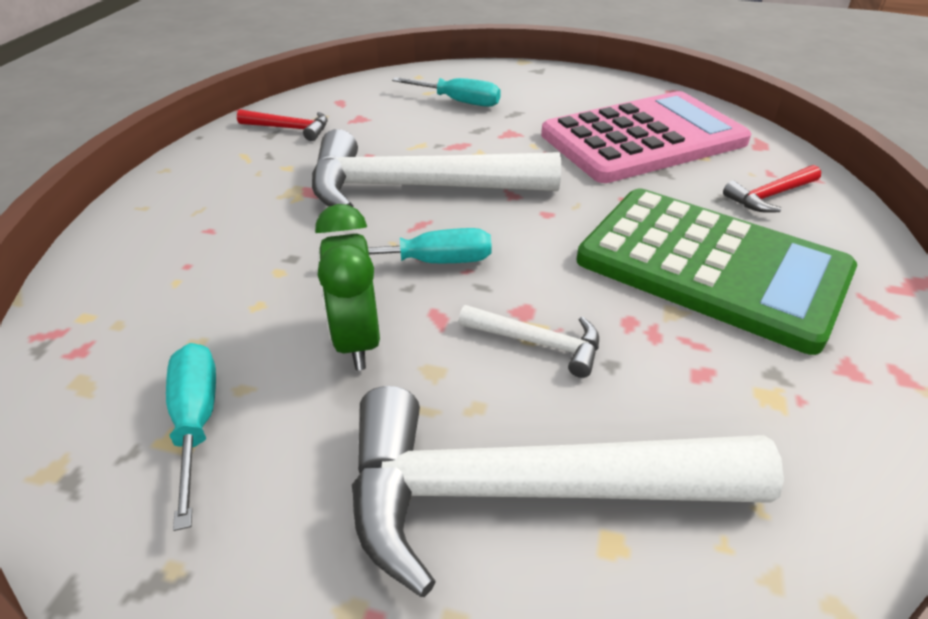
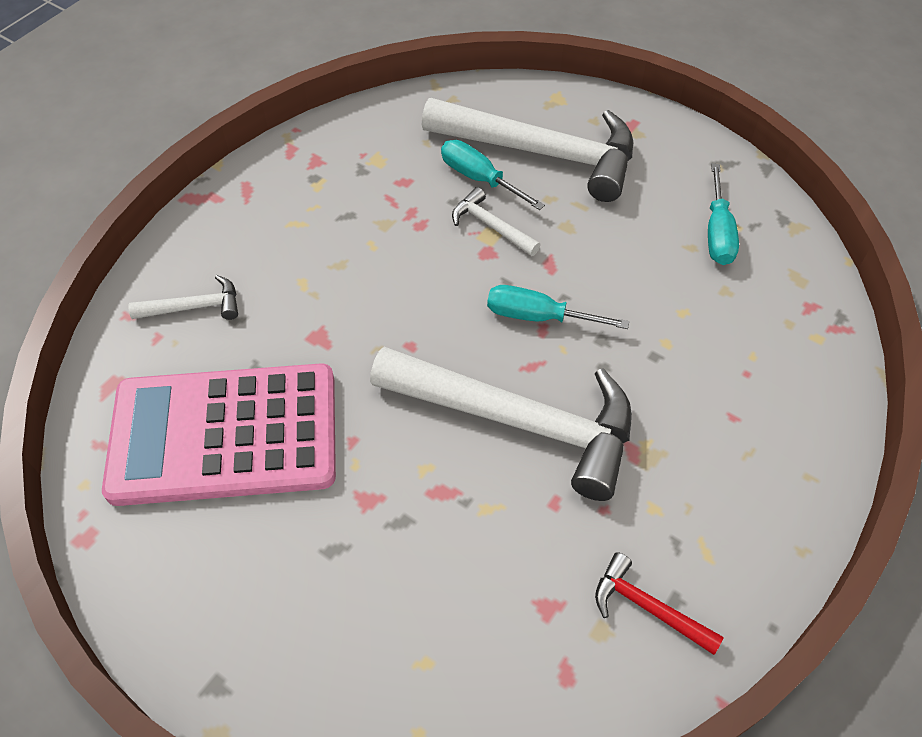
camera: 160 degrees left, 15 degrees up
(357, 341) = (612, 260): green clock -> none
(458, 102) = (393, 611): turquoise screwdriver -> turquoise screwdriver (479, 179)
(711, 267) = (324, 249): green calculator -> none
(770, 196) = (194, 307): red hammer -> white hammer

